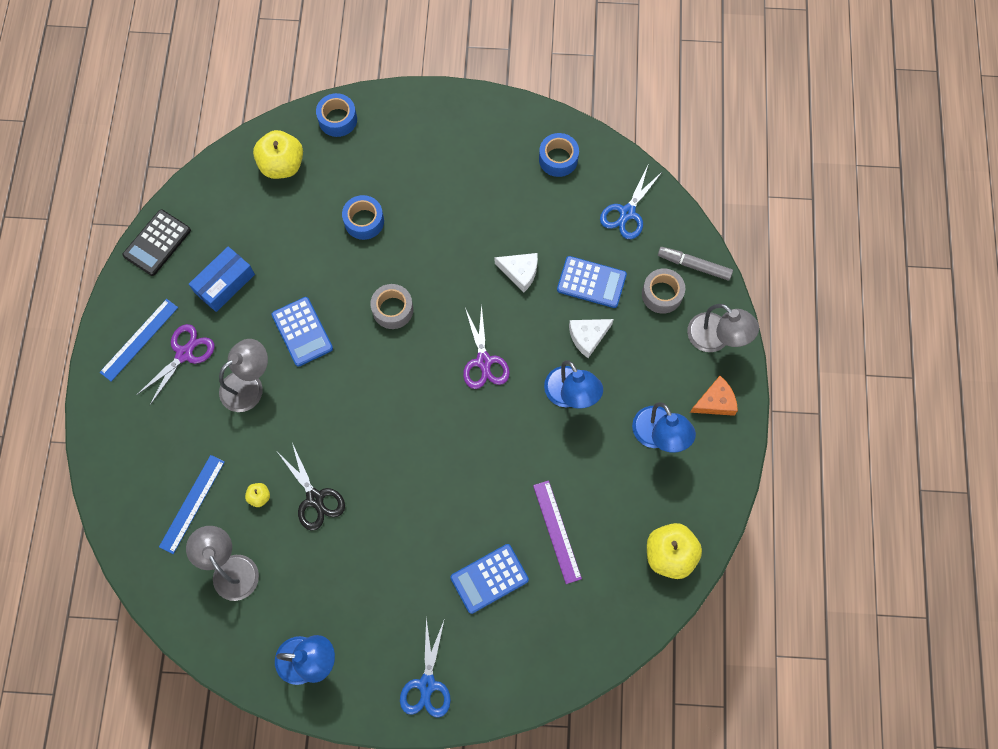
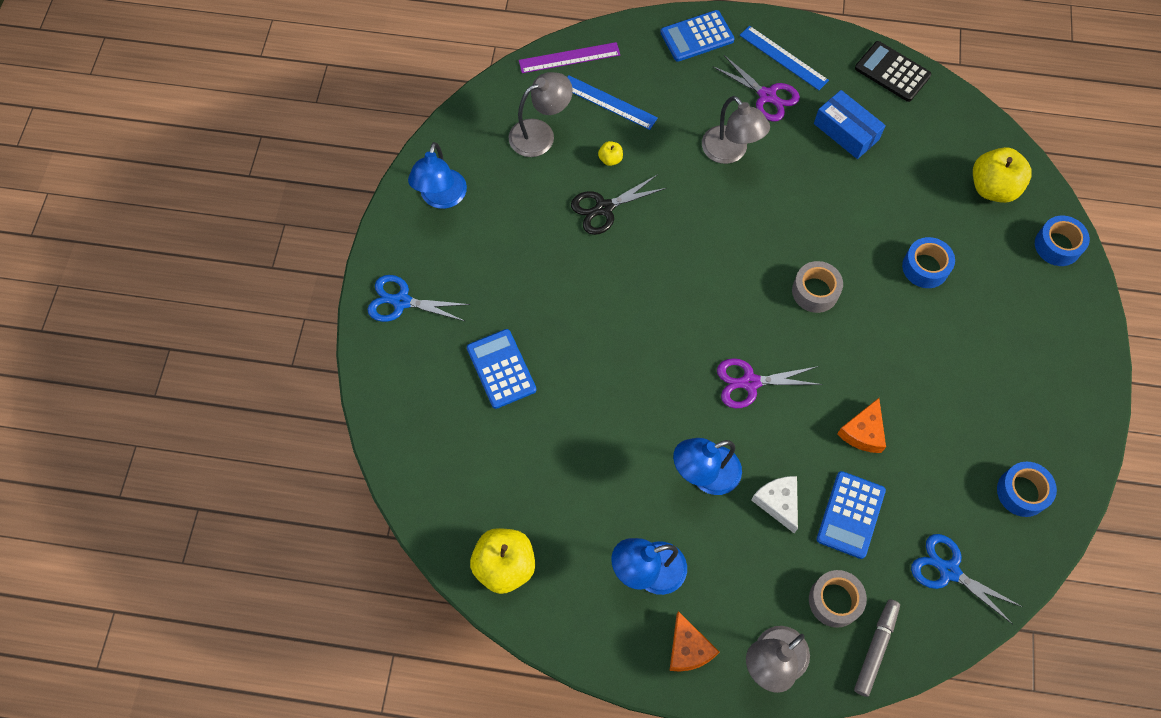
camera: 95 degrees right, 5 degrees down
(302, 332) = (789, 202): blue calculator -> blue calculator (697, 36)
(520, 272) = (863, 432): white cheese -> orange cheese
(557, 531) = (545, 443): purple ruler -> purple ruler (569, 57)

